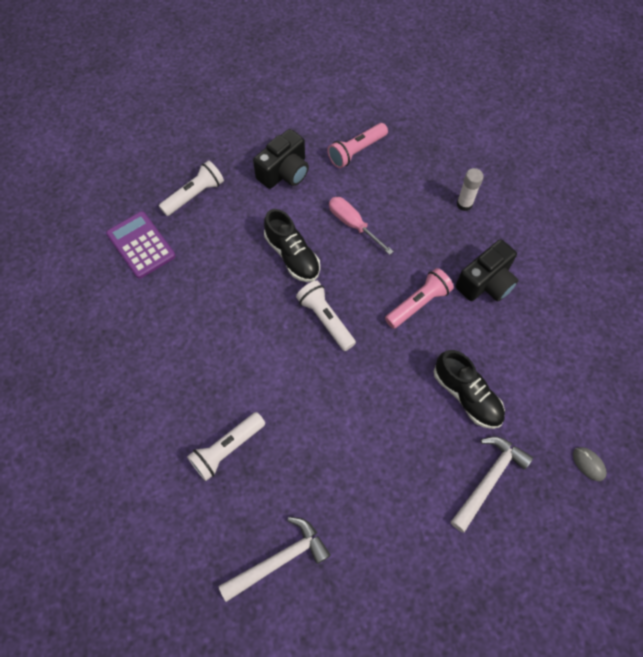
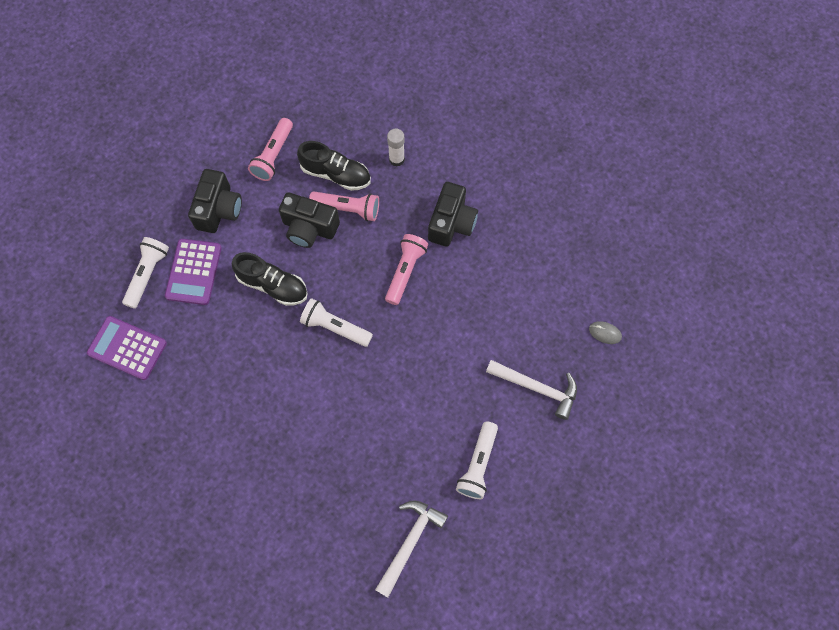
camera: 30 degrees left, 5 degrees up
(227, 449) = (316, 482): white flashlight -> white flashlight (478, 464)
(233, 211) = (193, 272): none -> purple calculator
(352, 224) = (309, 228): pink screwdriver -> black camera
(396, 224) = (348, 209): none -> pink flashlight
(466, 395) = (485, 329): black shoe -> black shoe (336, 174)
(488, 479) = (536, 388): white hammer -> white hammer turned 105 degrees clockwise

